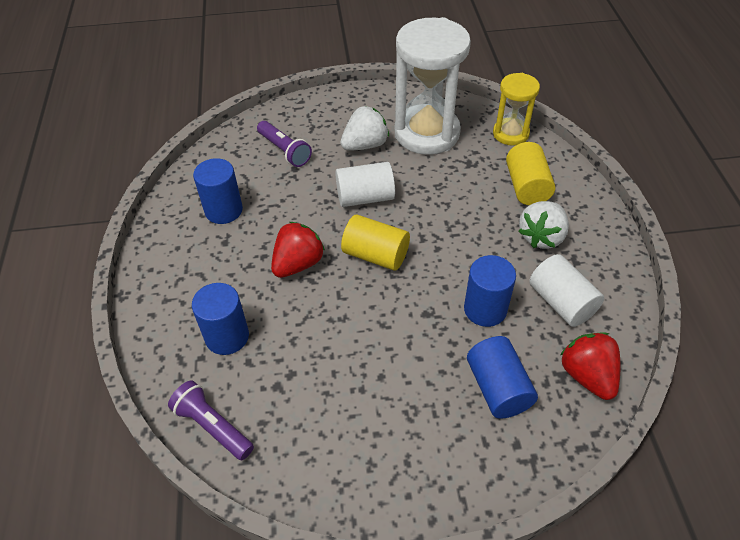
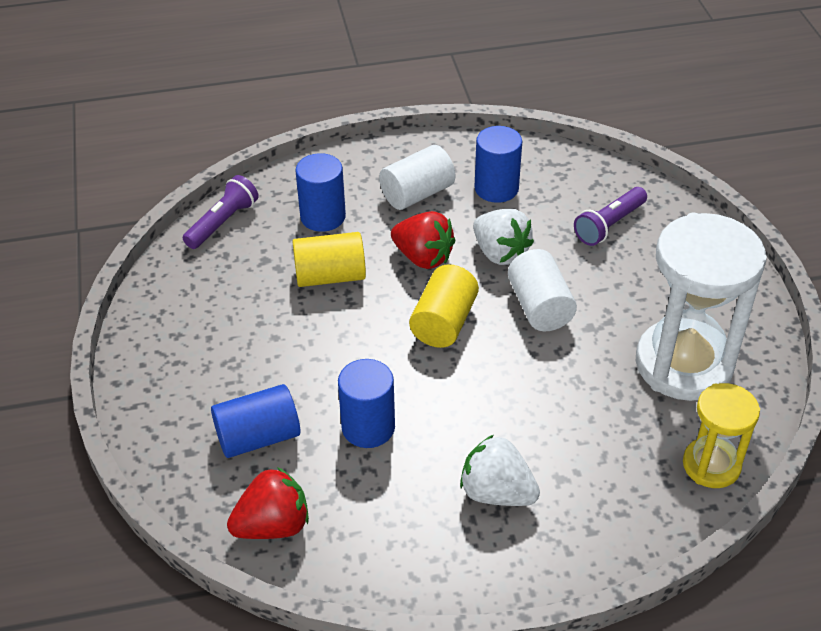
camera: 85 degrees right, 5 degrees down
(365, 145) = (640, 300): white strawberry -> white strawberry (500, 253)
(527, 187) = (595, 480): yellow cylinder -> yellow cylinder (330, 276)
(561, 302) = (383, 507): white cylinder -> white cylinder (417, 194)

